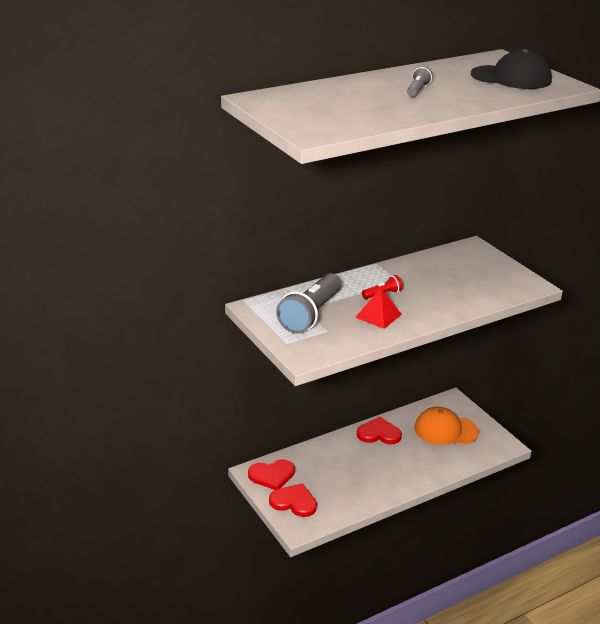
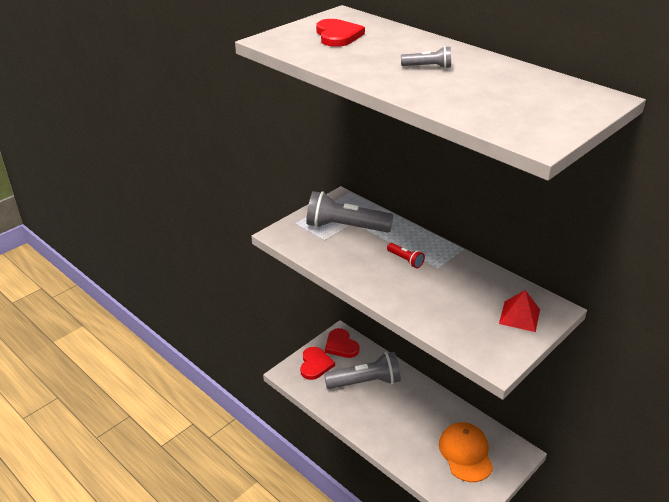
camera: 75 degrees right, 5 degrees up
(335, 470) = (365, 382): none -> grey flashlight
(378, 315) = (365, 263): red pyramid -> red pyramid (519, 316)
(379, 433) = (431, 402): red heart -> red heart (337, 35)
(511, 78) = (527, 108): black cap -> none

